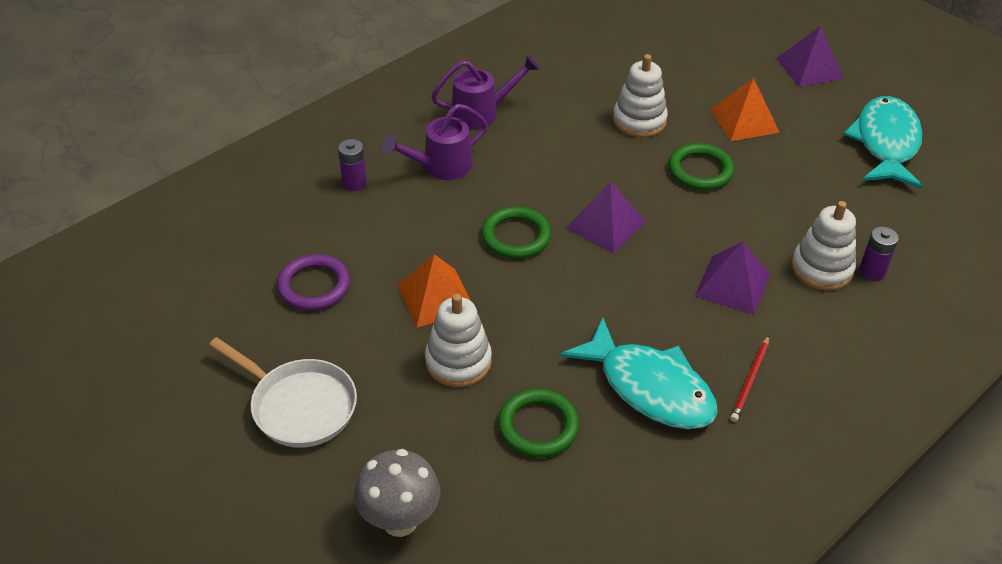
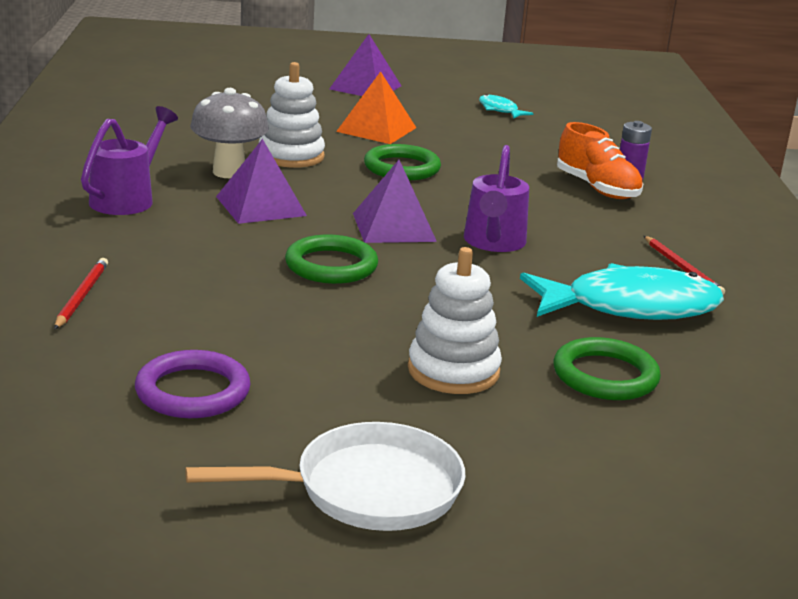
camera: 50 degrees left, 20 degrees down
(354, 183) = (81, 296): purple battery -> red pencil
(400, 521) = (637, 510): grey mushroom -> grey mushroom (229, 172)
(436, 297) = (341, 338): orange pyramid -> none
(440, 167) = (158, 249): purple watering can -> purple watering can (493, 243)
(732, 285) = (560, 222): purple pyramid -> purple pyramid (261, 206)
(821, 268) = (597, 188): white stacking toy -> orange shoe
(886, 143) = (500, 110): turquoise fish -> turquoise fish, size x0.45

